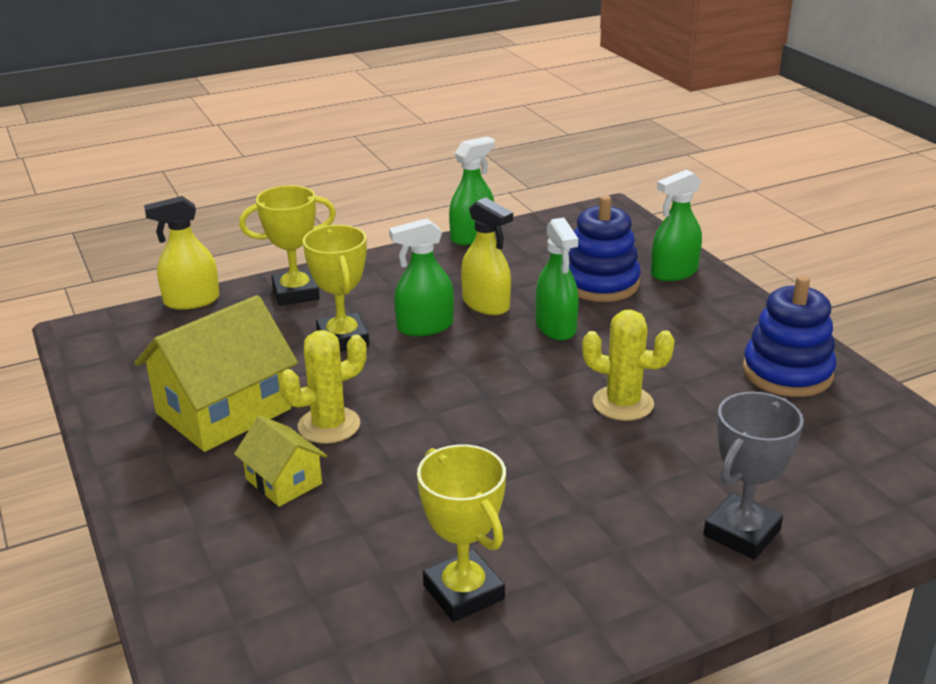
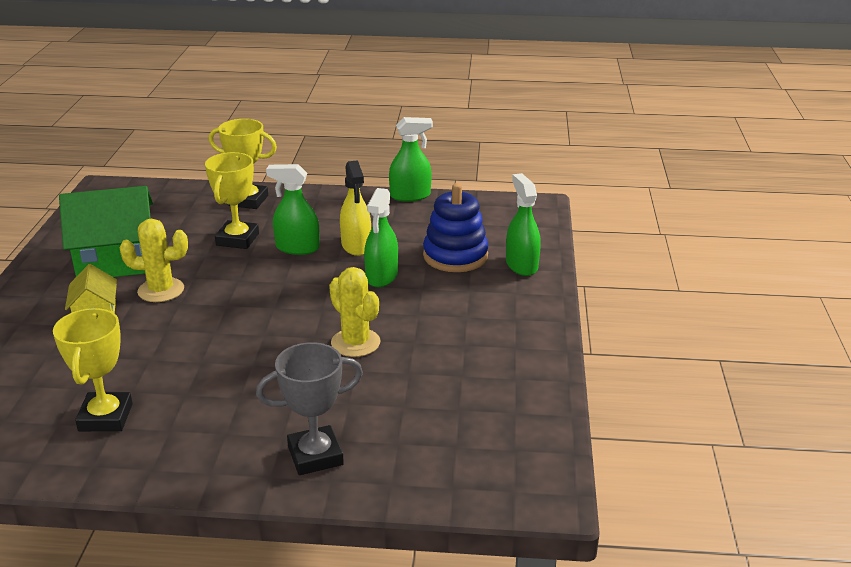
camera: 30 degrees right, 0 degrees up
(191, 301) = (183, 187): yellow spray bottle -> none
(223, 411) = (116, 261): yellow house -> green house
(674, 272) = (521, 265): green spray bottle -> green spray bottle turned 75 degrees clockwise
(787, 372) = (503, 365): blue stacking toy -> none

